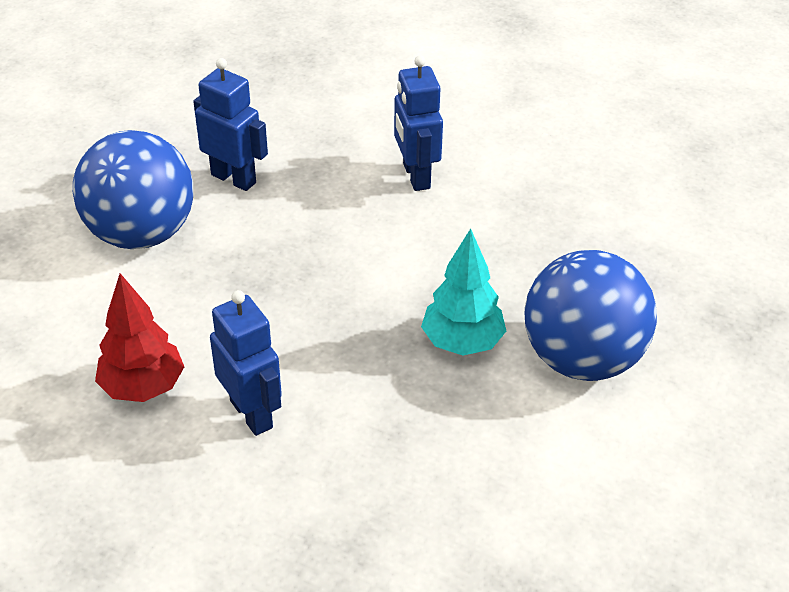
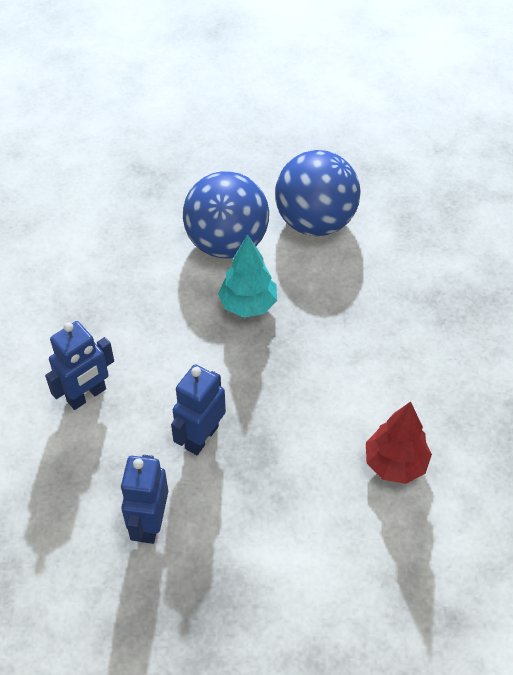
camera: 115 degrees left, 10 degrees up
(141, 233) = (250, 556): blue ball -> blue ball (315, 221)
(252, 414) = (375, 390): blue robot -> blue robot (201, 437)

